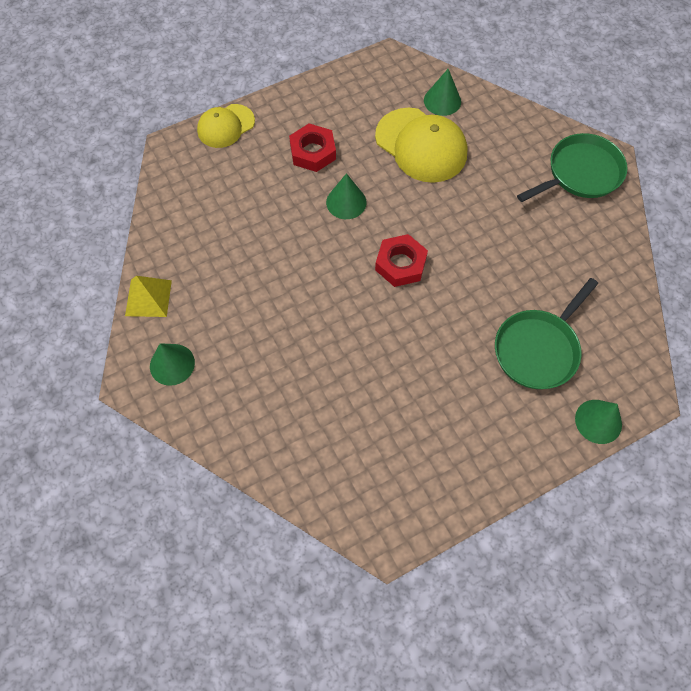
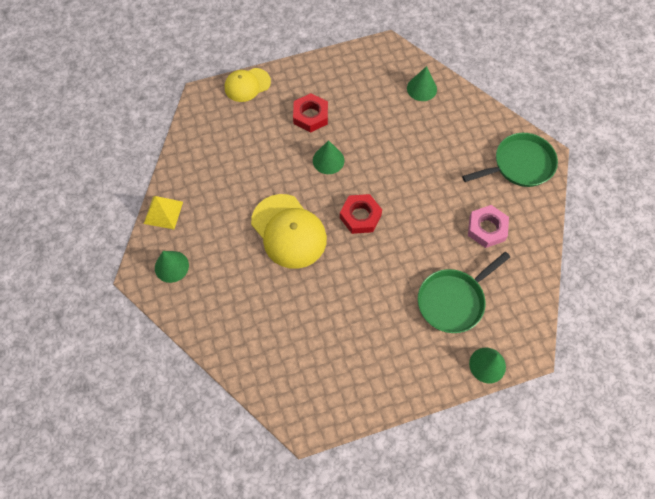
camera: 10 degrees right, 0 degrees up
(421, 145) = (397, 123): yellow cap -> yellow cap (289, 231)
(559, 255) = (487, 229): none -> pink nut

